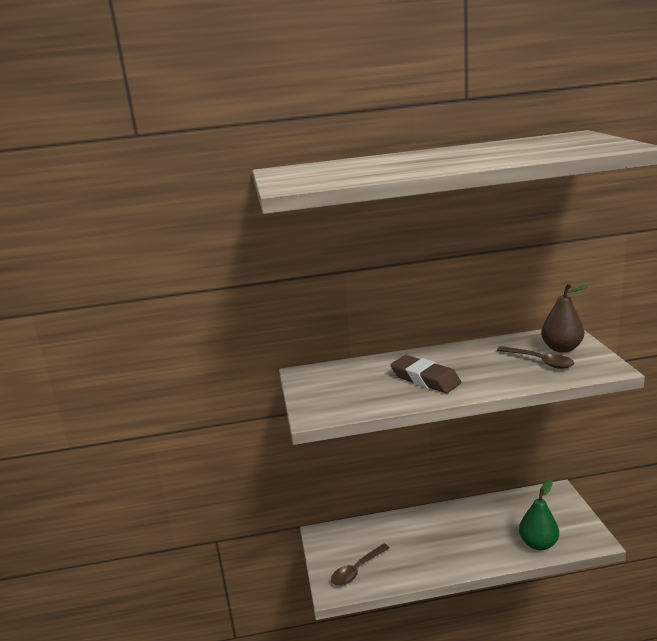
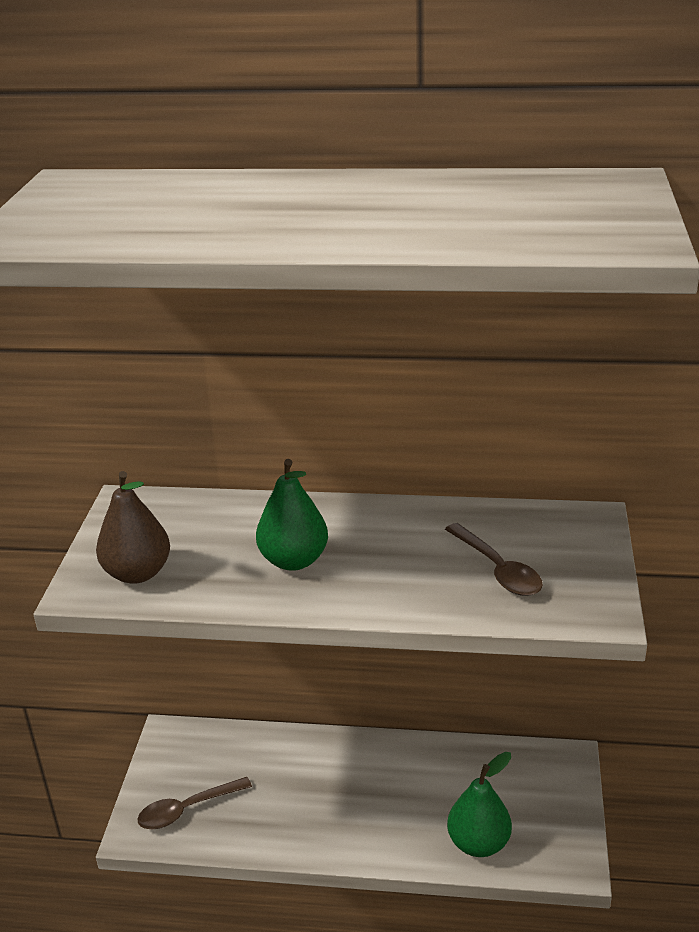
camera: 15 degrees right, 10 degrees up
(425, 379) = (294, 560): brown eraser -> green pear
(561, 348) = (555, 551): brown pear -> brown pear (138, 573)

